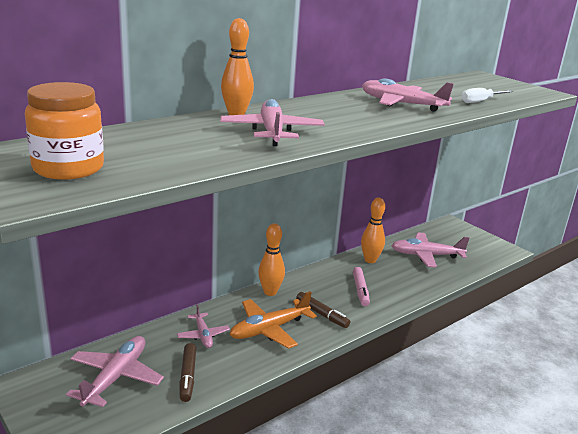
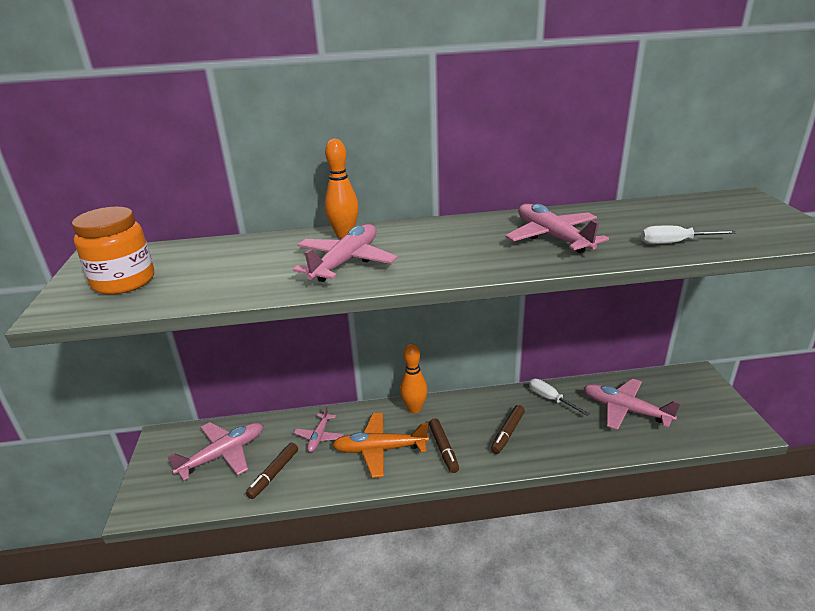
camera: 35 degrees right, 5 degrees up
(360, 290) = (507, 433): pink marker -> brown marker
(370, 260) = (550, 399): orange bowling pin -> white screwdriver

